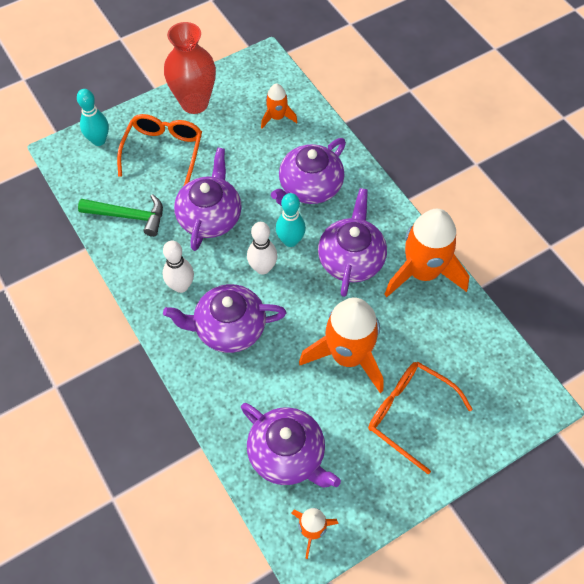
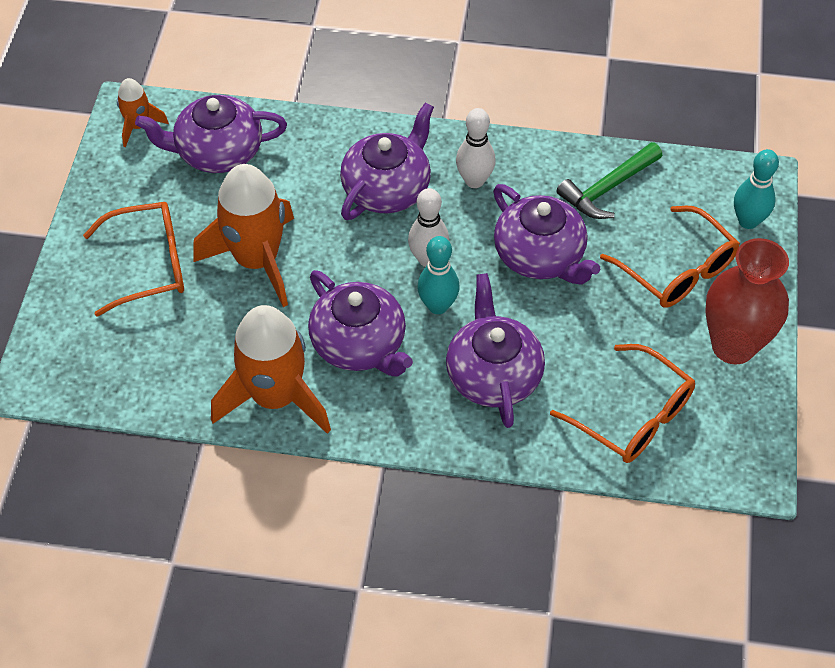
camera: 130 degrees right, 5 degrees down
(277, 117) = (633, 416): orange rocket -> orange glasses

